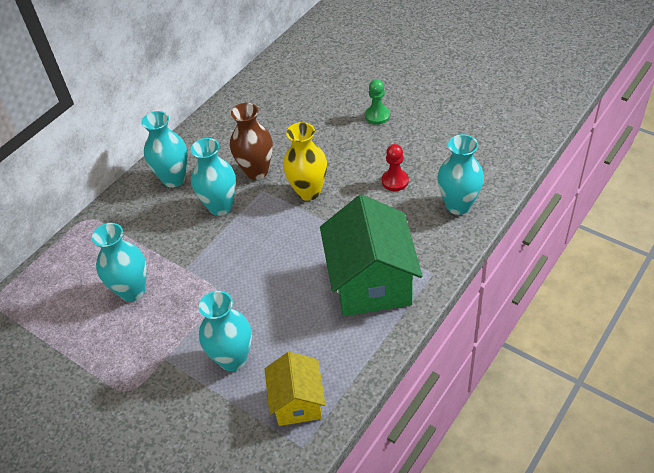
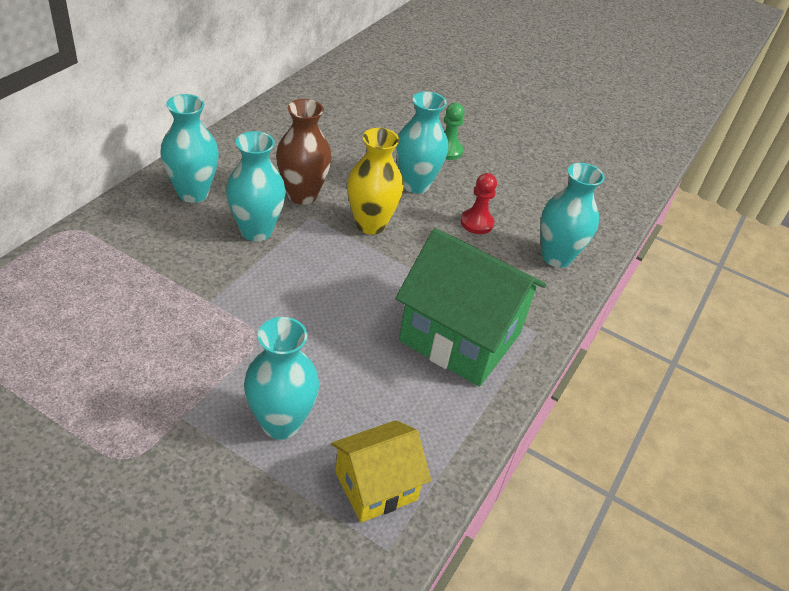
camera: 15 degrees left, 5 degrees down
(132, 291) = (134, 324): turquoise vase -> turquoise vase (415, 184)
(297, 402) = (376, 486): yellow house -> yellow house turned 75 degrees clockwise
(371, 282) = (460, 337): green house -> green house turned 45 degrees counterclockwise

